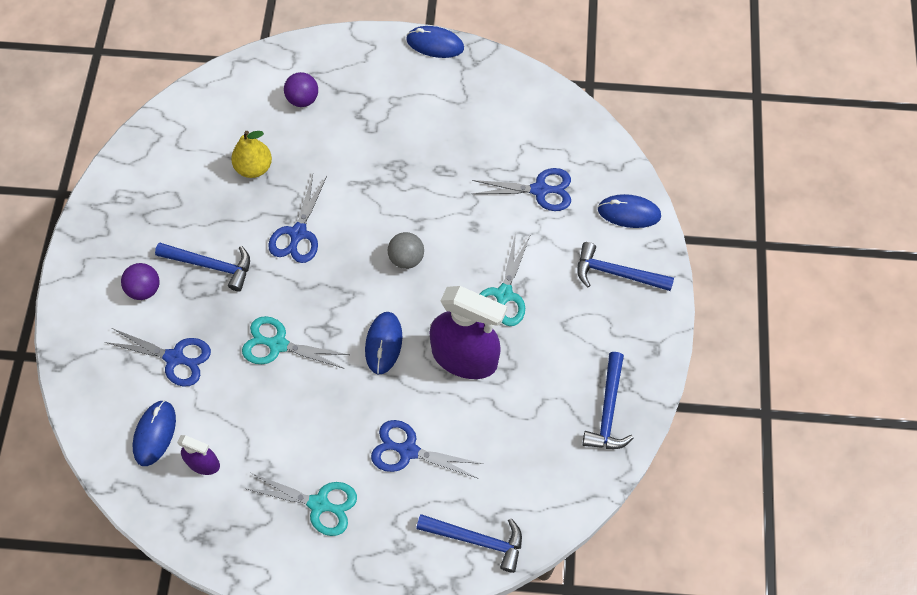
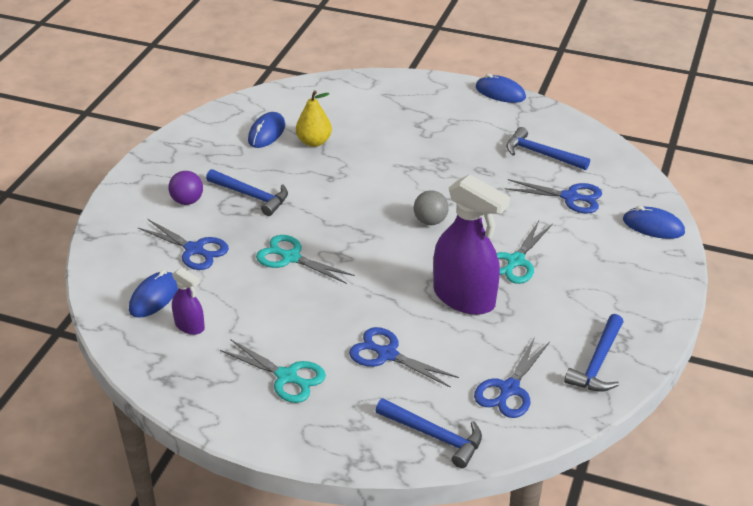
camera: 15 degrees right, 25 degrees down
(298, 233) = (337, 188): blue scissors -> blue scissors (509, 389)
(303, 99) = (372, 108): purple ball -> none
(383, 343) = (389, 274): blue mouse -> blue mouse (266, 133)
(616, 273) = (631, 265): blue hammer -> blue hammer (541, 154)

